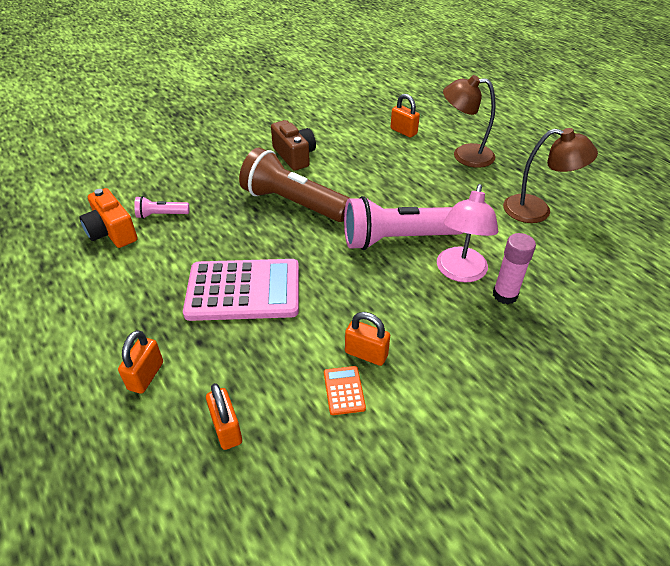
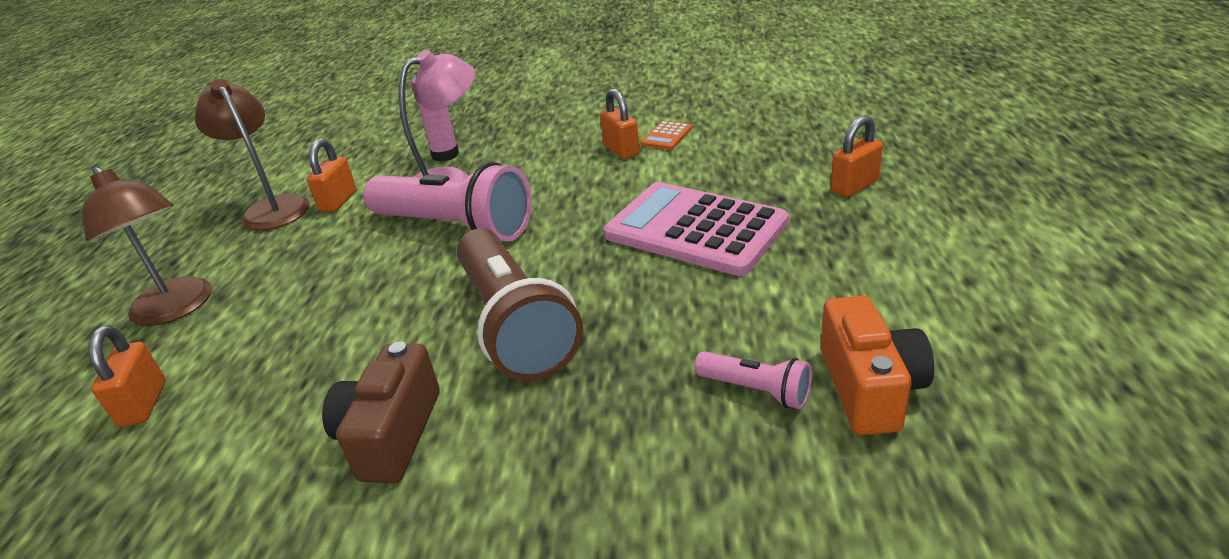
camera: 140 degrees left, 10 degrees down
(226, 429) = (787, 139): orange padlock -> orange padlock (338, 201)

